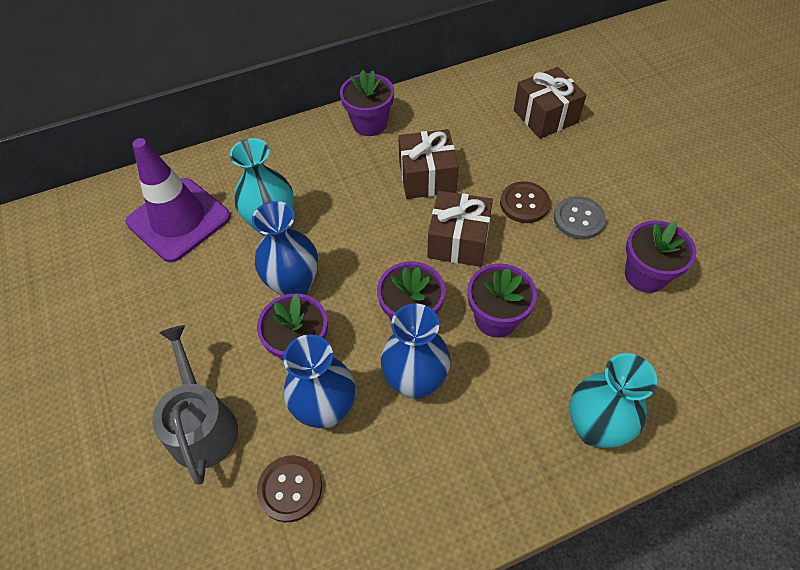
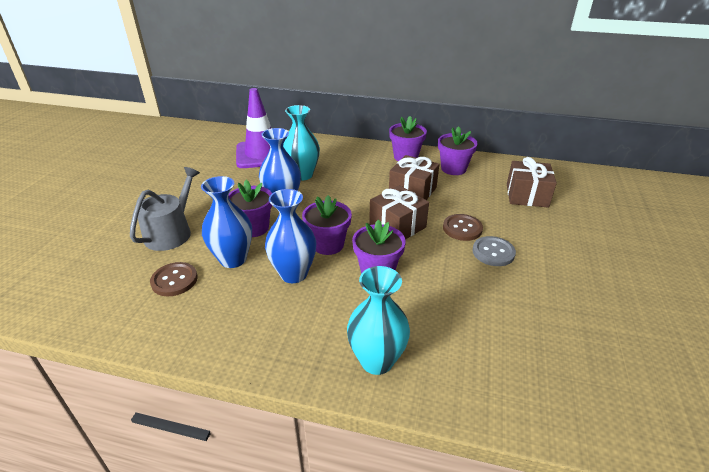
camera: 35 degrees right, 20 degrees down
(645, 275) = (512, 304): purple flower pot -> purple flower pot (453, 169)

